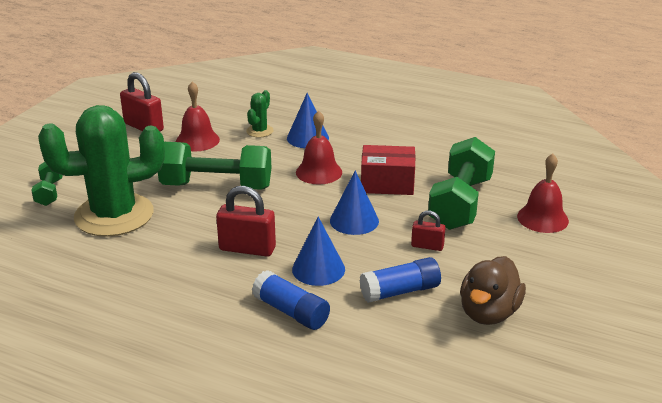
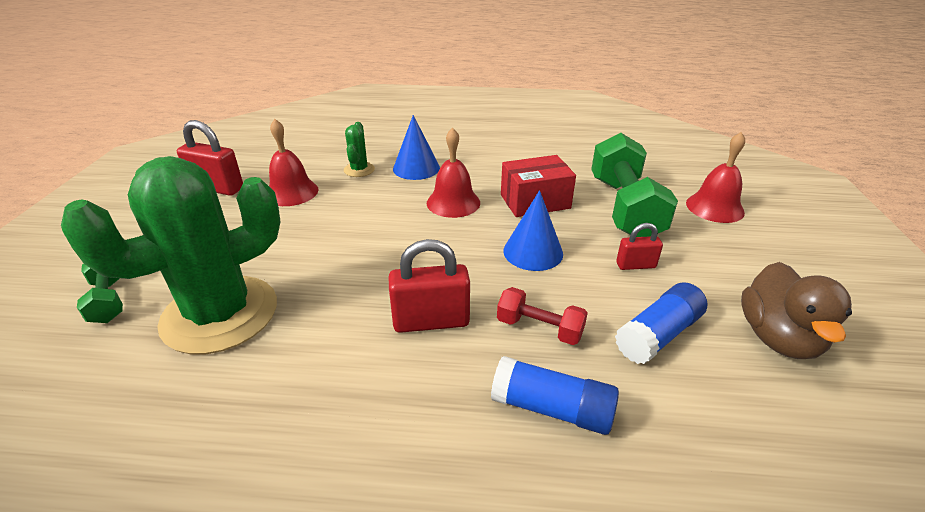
camera: 20 degrees left, 5 degrees up
(216, 186) = (343, 243): green dumbbell -> none
(318, 269) = (539, 328): blue cone -> red dumbbell

